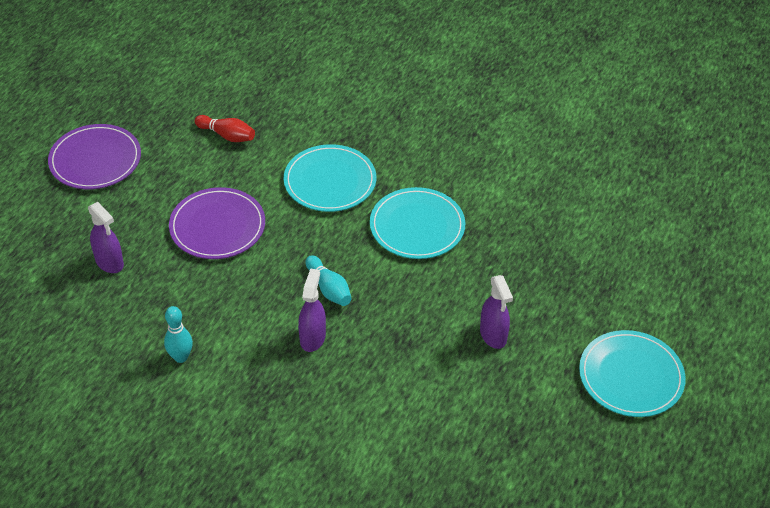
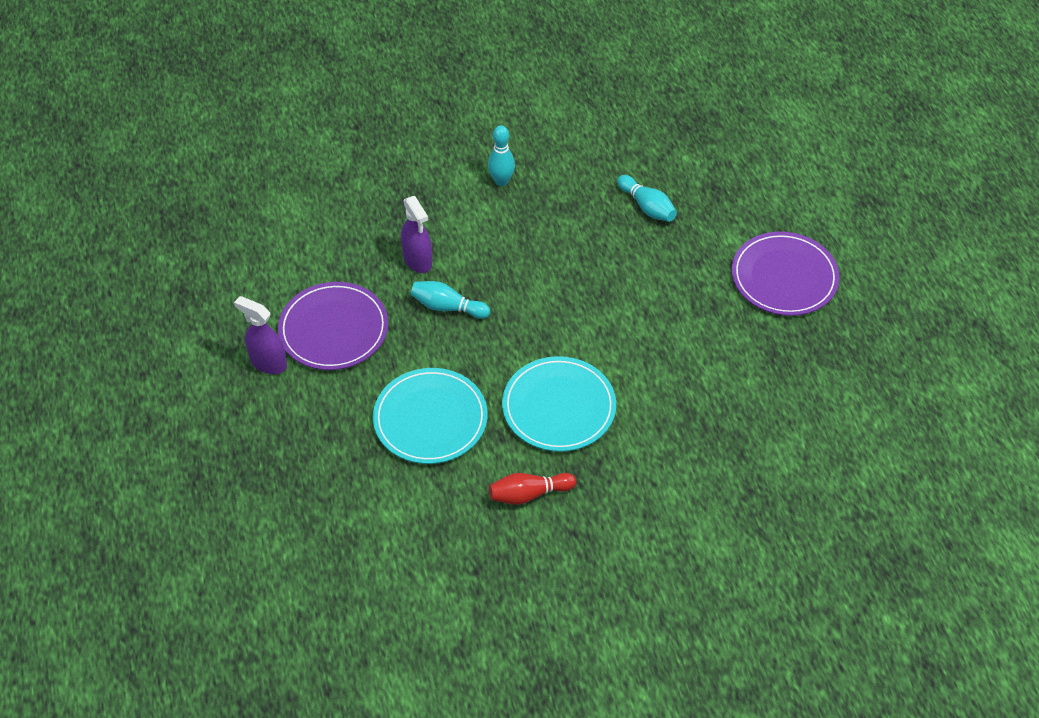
camera: 140 degrees right, 5 degrees up
(109, 262) = (647, 207): purple spray bottle -> turquoise bowling pin
(217, 226) = (603, 294): purple plate -> purple plate (333, 329)
(227, 135) = (708, 384): red bowling pin -> red bowling pin (529, 494)
(631, 376) = (117, 407): turquoise plate -> none

